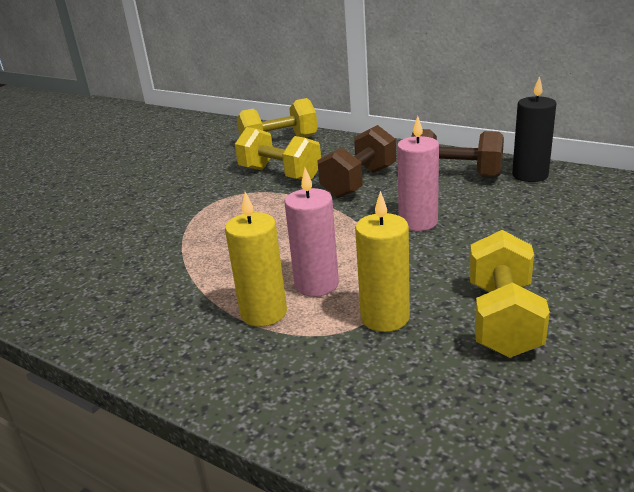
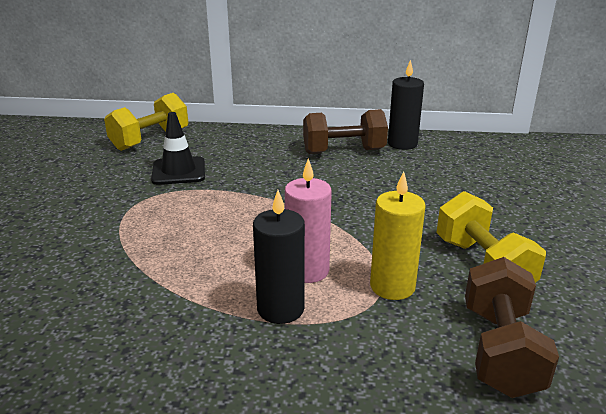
camera: 30 degrees left, 0 degrees up
(264, 313) = (280, 309): yellow candle -> black candle
(280, 174) = (178, 171): yellow dumbbell -> black traffic cone
(359, 182) = (264, 169): brown dumbbell -> brown dumbbell (500, 350)
(418, 222) = (348, 197): pink candle -> none

